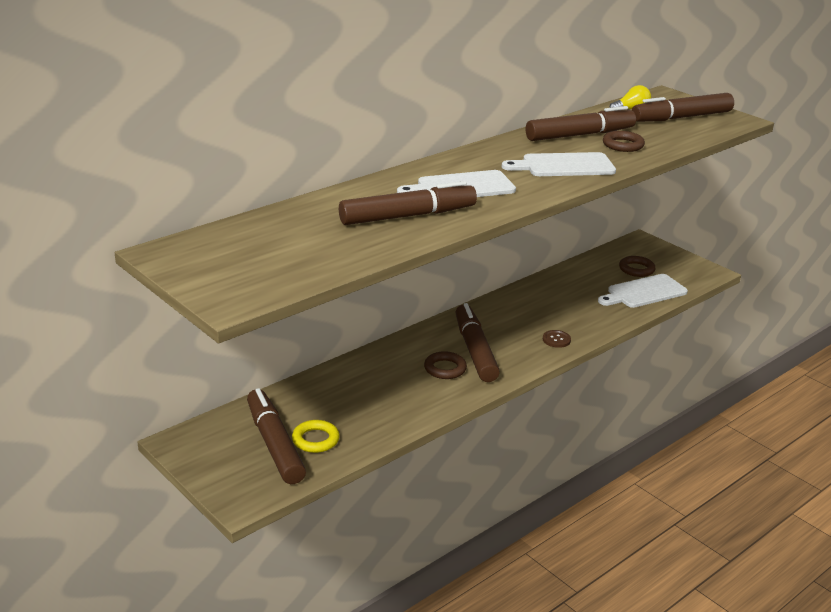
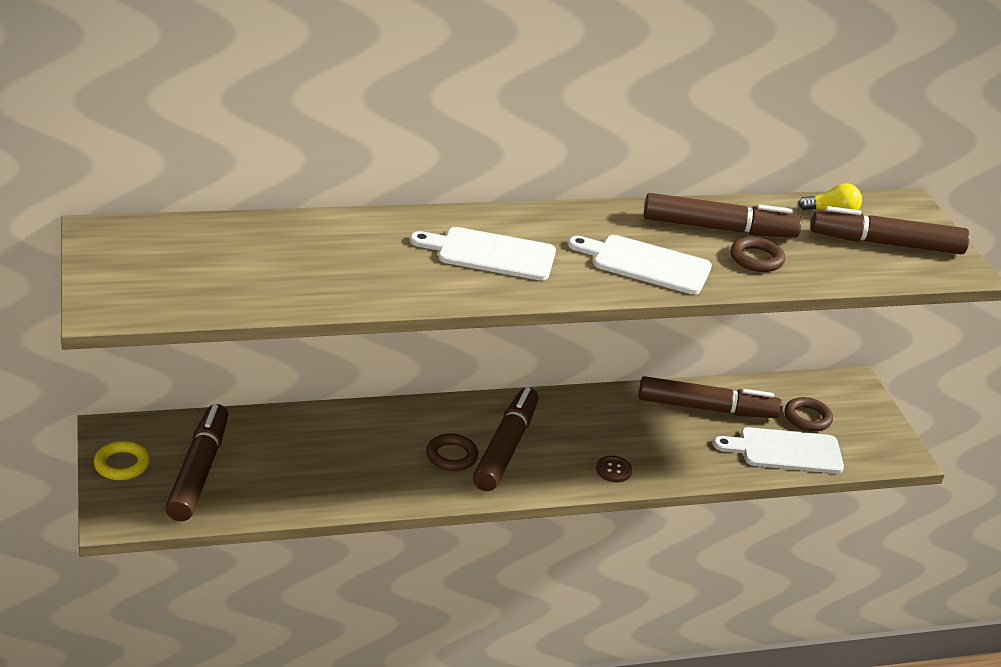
camera: 25 degrees right, 5 degrees up
(315, 440) = (243, 482): yellow ring -> yellow ring (122, 464)
(408, 216) = (389, 271): brown marker -> brown marker (707, 408)

